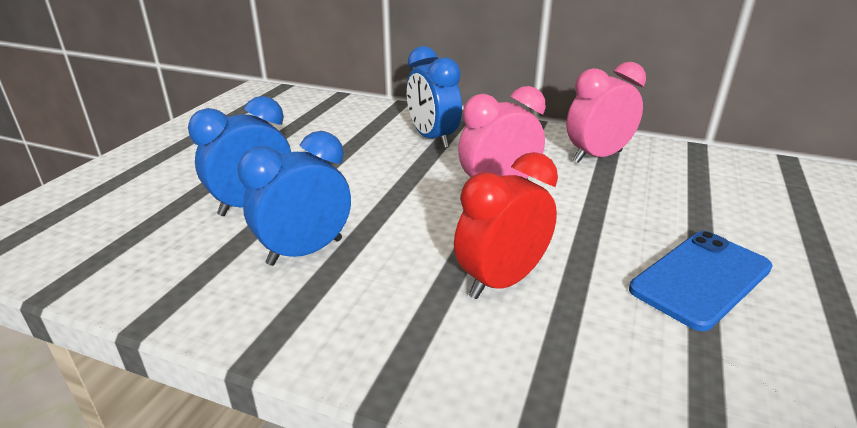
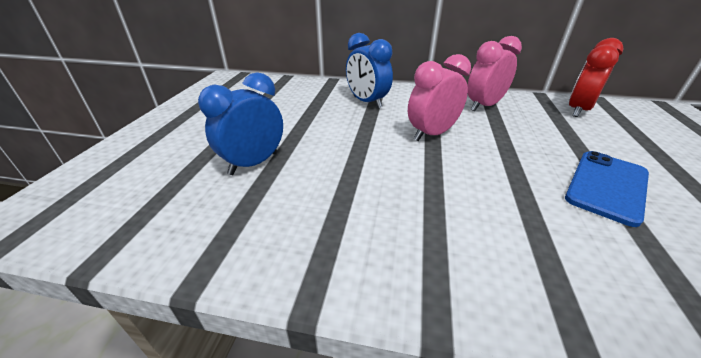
camera: 10 degrees left, 5 degrees up
(305, 252) = (312, 198): blue clock -> none
(501, 281) = (474, 205): red clock -> red clock (578, 110)

